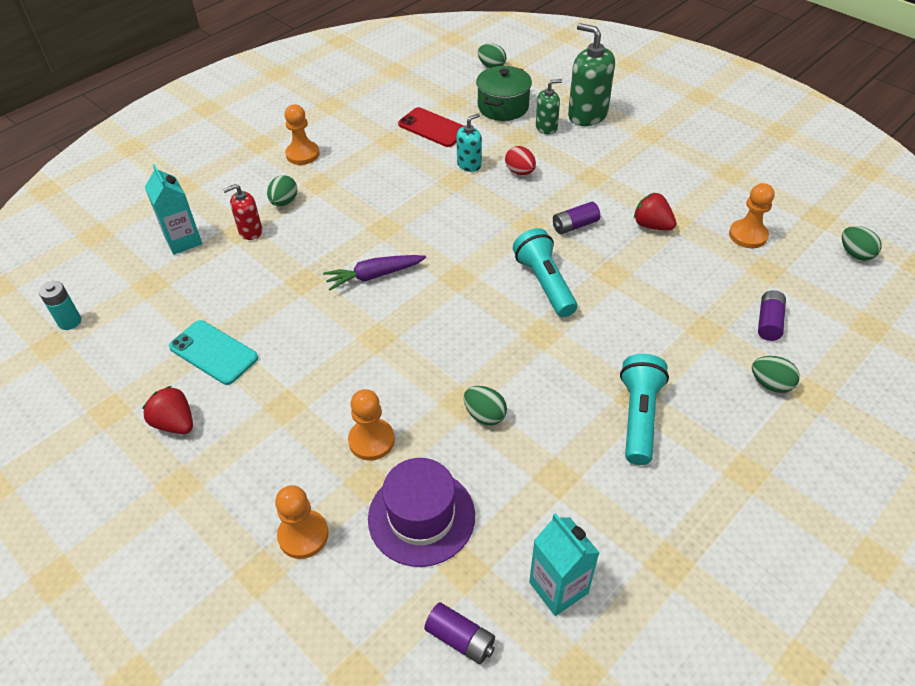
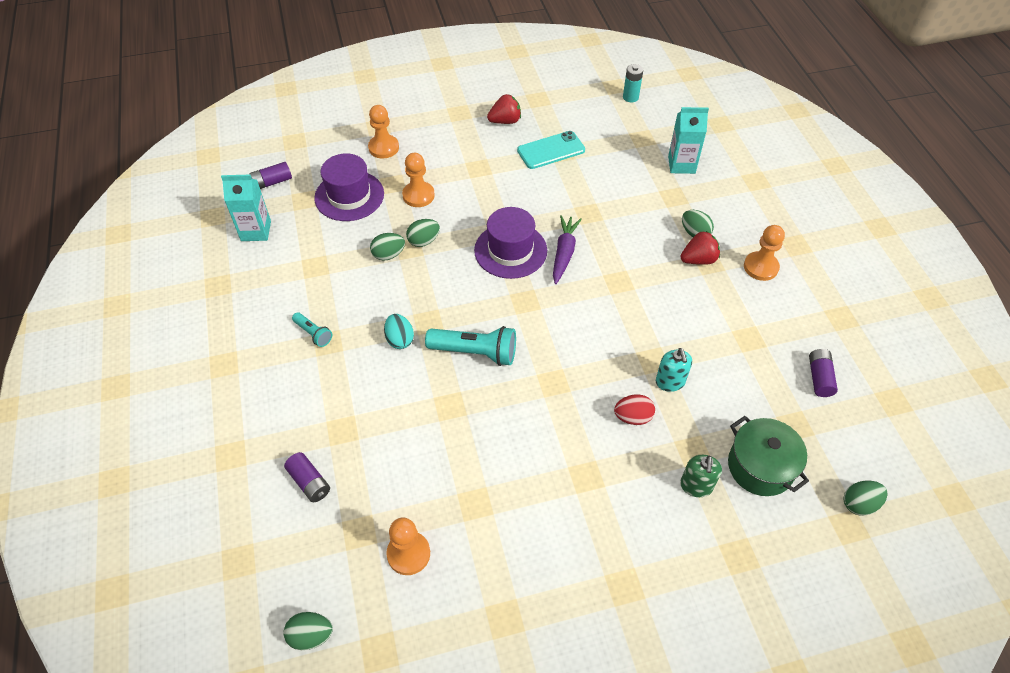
camera: 120 degrees right, 5 degrees up
(250, 231) = (668, 202): red soap dispenser -> none
(400, 316) = (510, 250): none -> purple hat
(433, 128) = (752, 382): red phone -> none
(575, 225) = (526, 415): purple battery -> purple battery (819, 378)
(580, 343) = (400, 339): none -> turquoise egg
(587, 115) = (698, 544): green soap dispenser -> none
(639, 417) = (313, 334): turquoise flashlight -> turquoise flashlight, size x0.54
(652, 225) = (482, 478): red strawberry -> red strawberry (698, 260)
(770, 384) = (262, 434): green egg -> green egg (423, 241)

